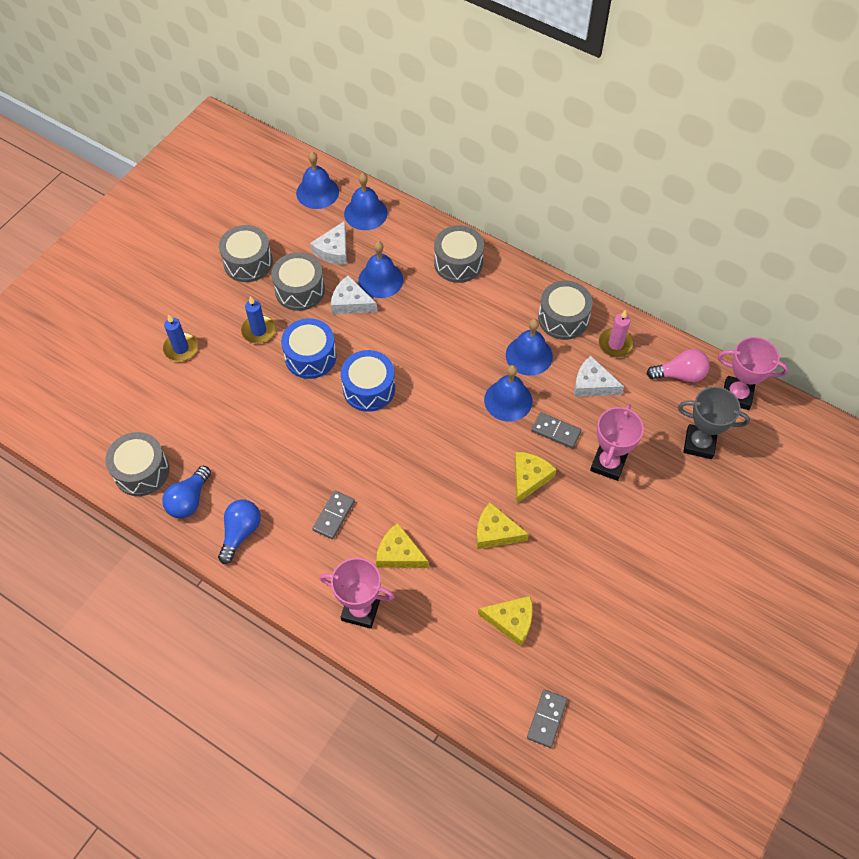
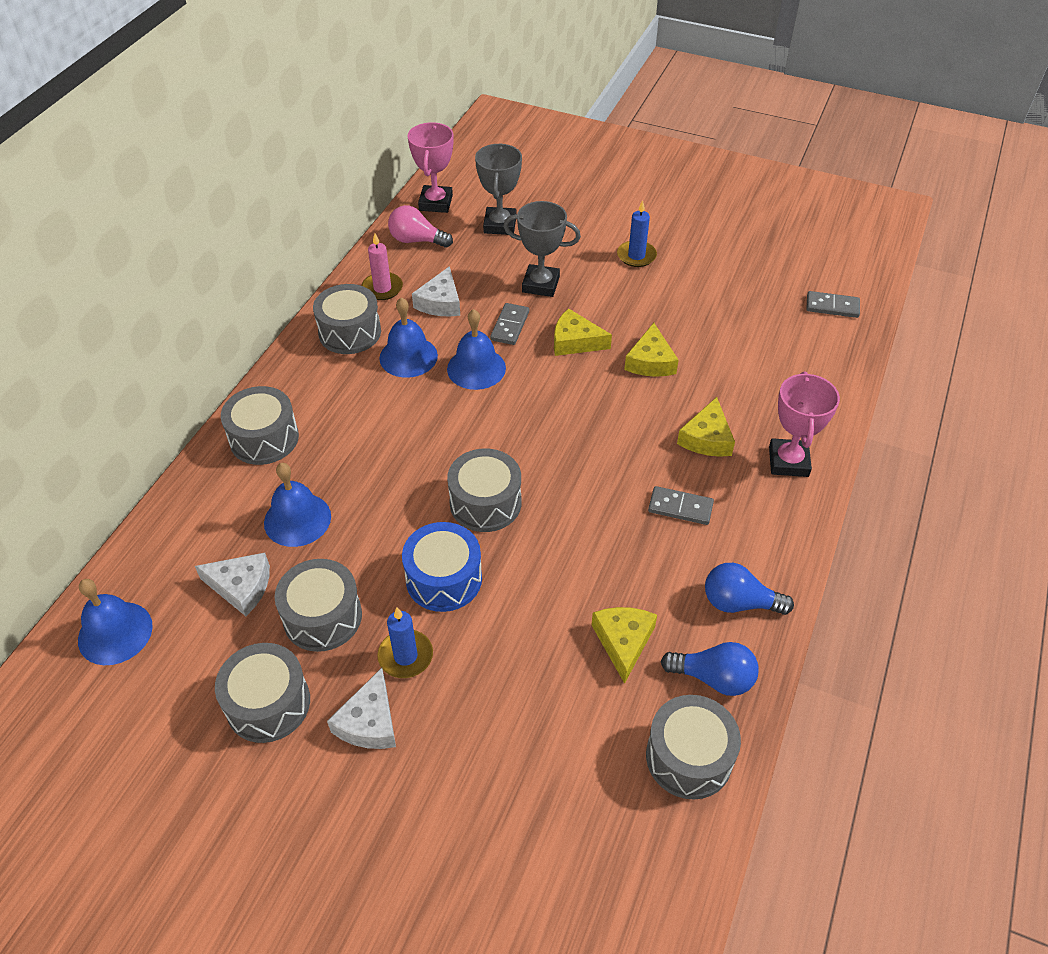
camera: 100 degrees left, 10 degrees down
(181, 348) = (454, 762): blue candle -> blue candle (636, 256)
(351, 302) = (341, 548): white cheese -> white cheese (369, 722)
(365, 213) = (166, 559): blue bell -> none
(369, 389) = (485, 503): blue drum -> grey drum
(511, 621) = (746, 339): yellow cheese -> yellow cheese (623, 642)
(608, 464) = (540, 284): pink trophy -> grey trophy
(680, 375) = (417, 240): pink light bulb -> pink light bulb turned 60 degrees counterclockwise

